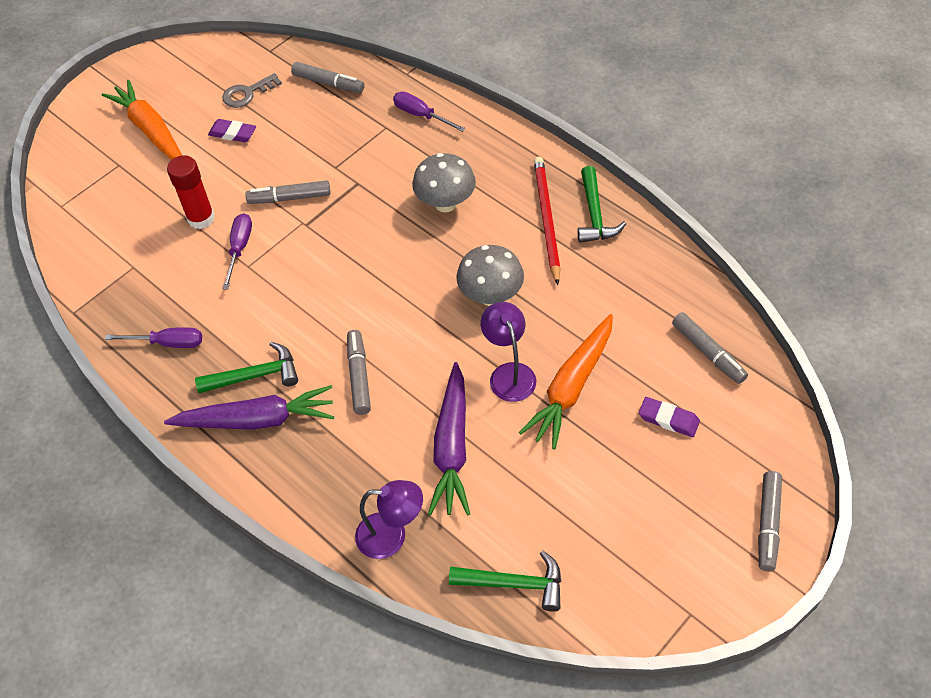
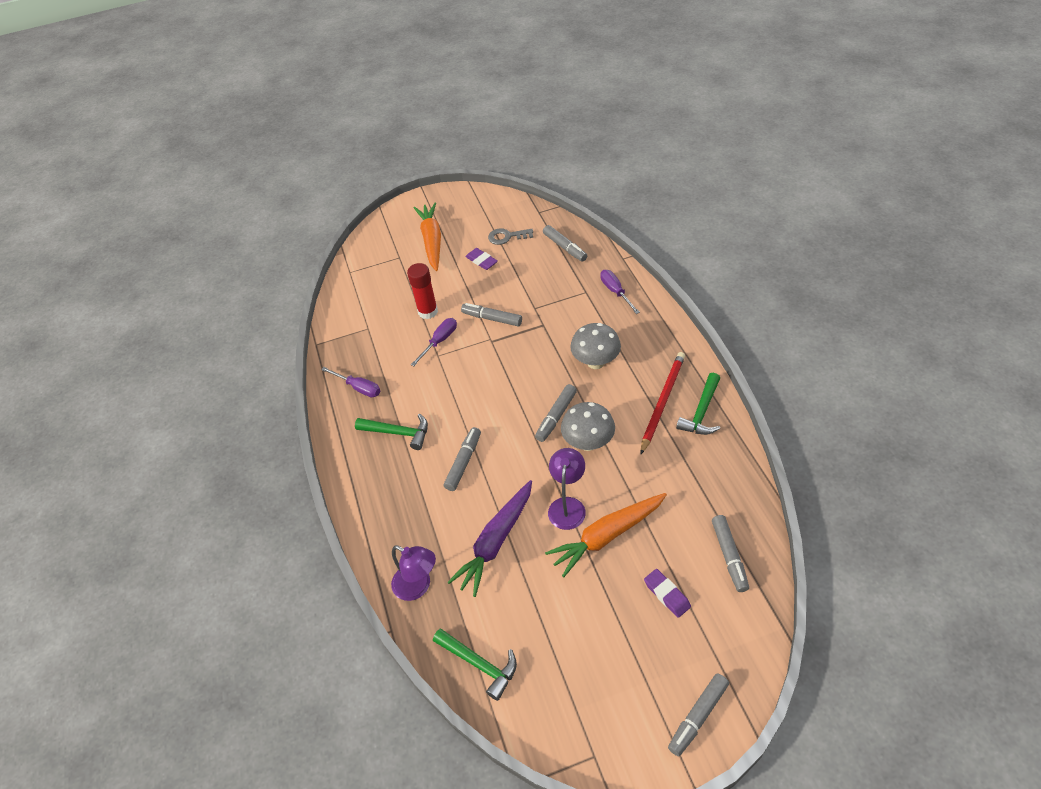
camera: 30 degrees right, 5 degrees down
(257, 420) = (381, 464): purple carrot -> none
(437, 281) = (556, 416): none -> grey marker

